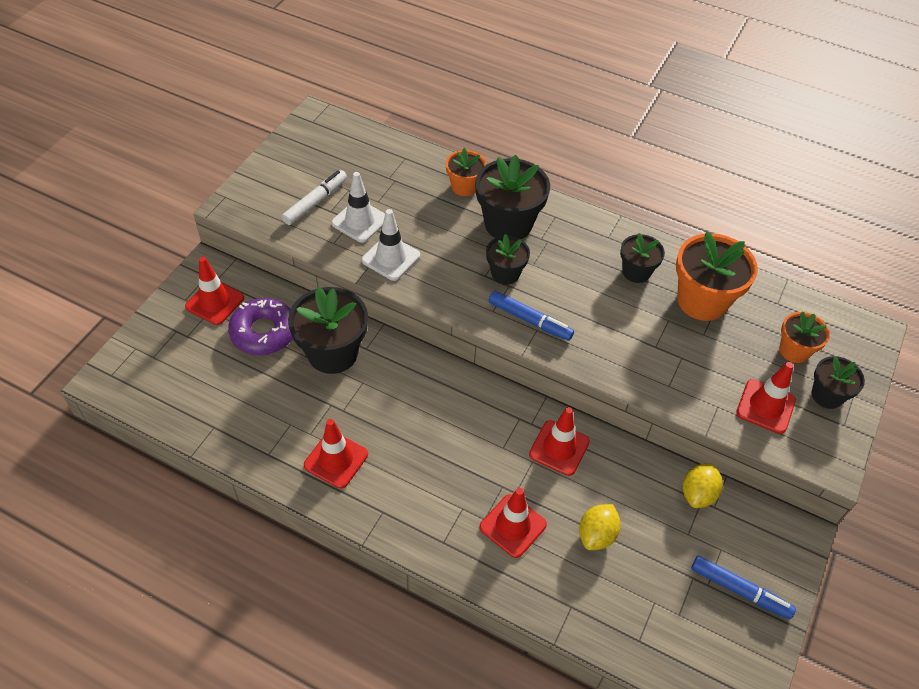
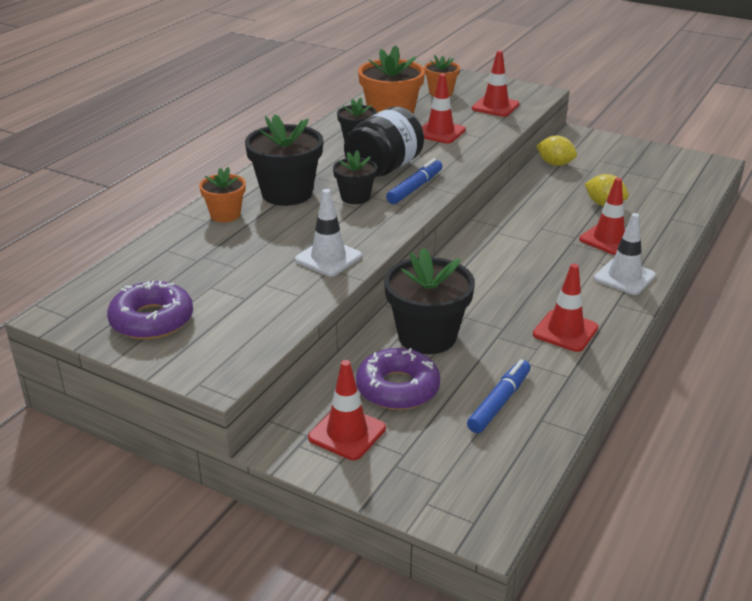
camera: 85 degrees left, 20 degrees down
(304, 164) = (152, 320): none -> purple donut
(315, 202) = (227, 309): white marker -> none
(360, 221) = (267, 278): white traffic cone -> white traffic cone (624, 277)
(559, 448) = (525, 215): red traffic cone -> red traffic cone (440, 132)
(570, 295) = (383, 169): none -> black jar
(740, 590) = (630, 157): blue marker -> blue marker (499, 402)
(827, 395) = (481, 87): black flower pot -> none

